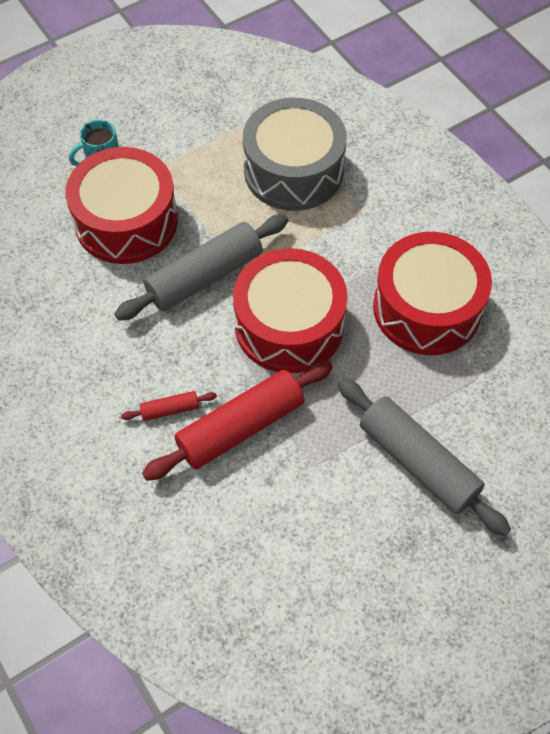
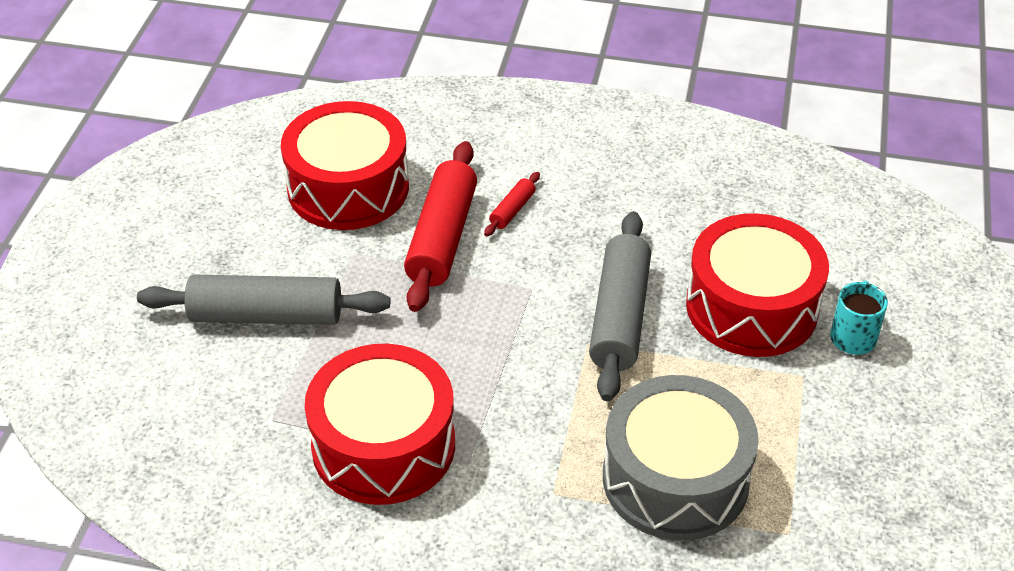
camera: 135 degrees right, 15 degrees down
(289, 325) = (495, 334): red drum -> red drum (348, 187)

